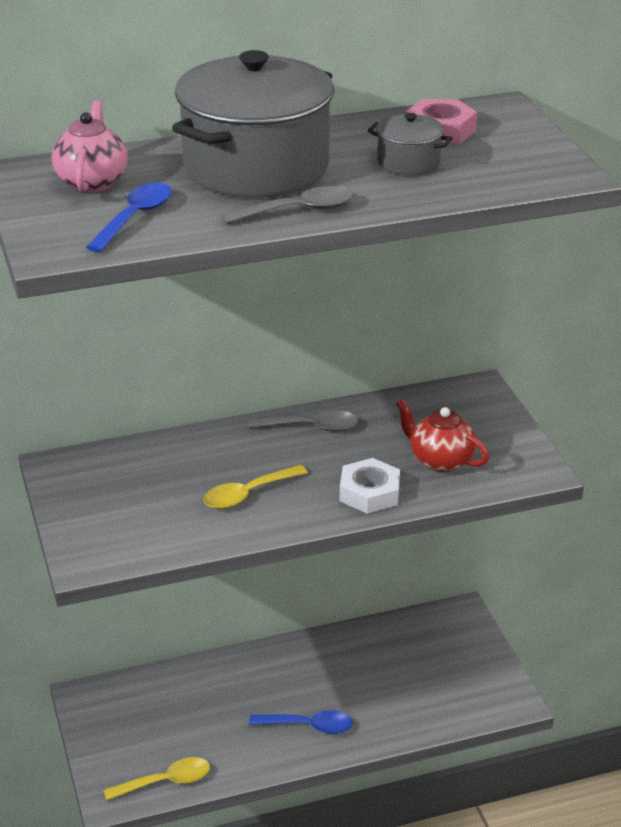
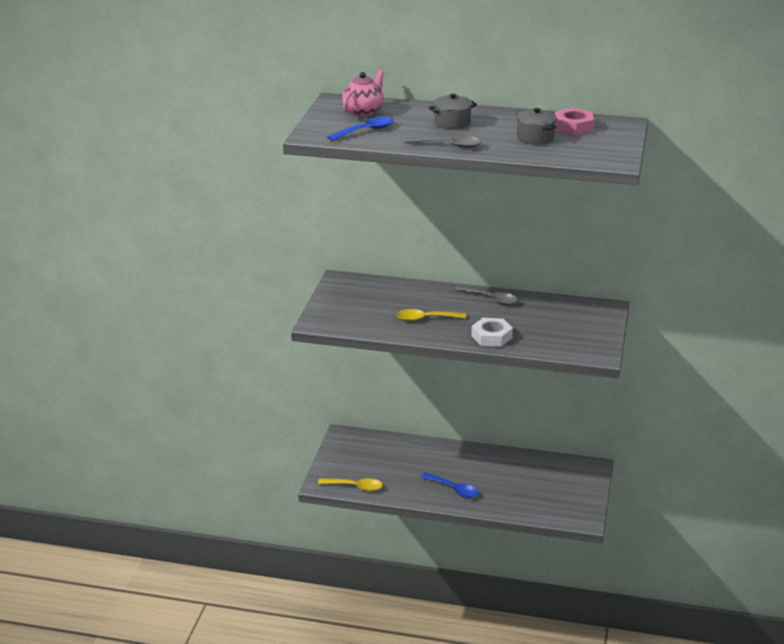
camera: 30 degrees right, 5 degrees down
(256, 167) = (452, 123): grey pot -> grey pot, size x0.44
(440, 460) = (547, 334): red teapot -> none

